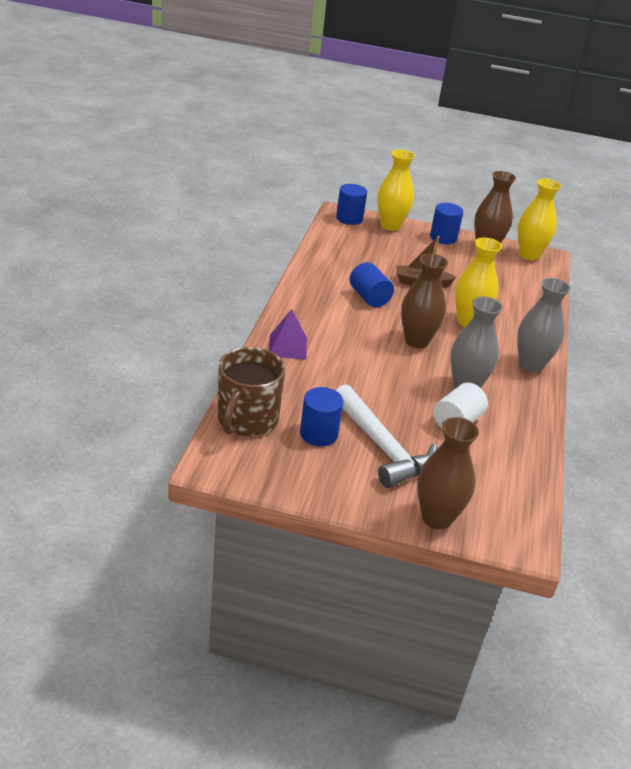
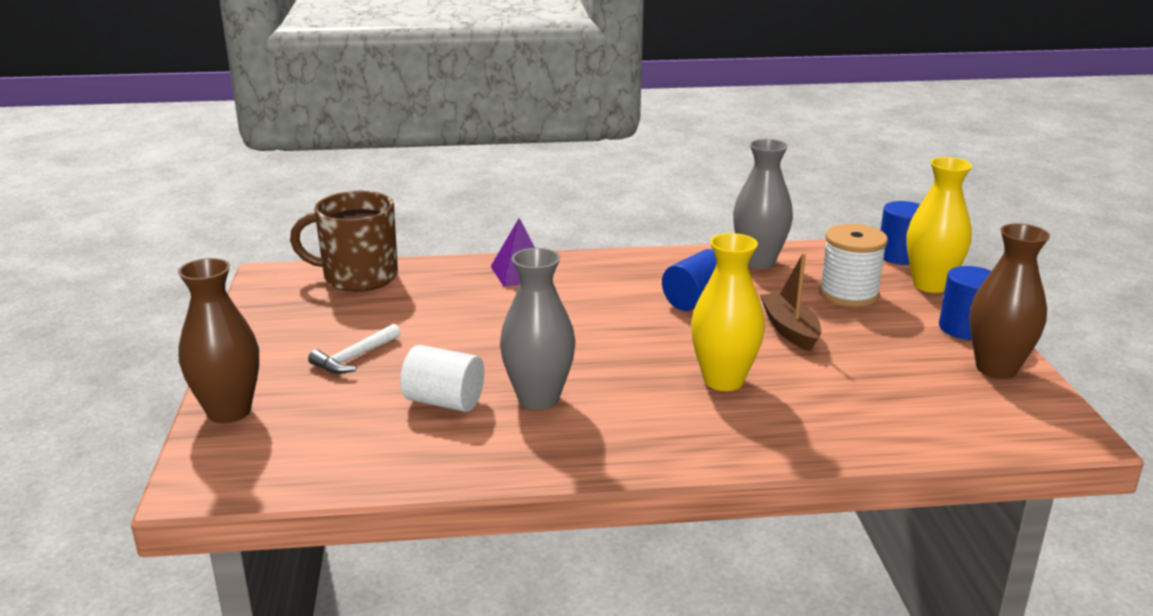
camera: 75 degrees right, 10 degrees down
(318, 434) = (357, 317): blue cylinder -> none
(382, 447) = (354, 358): white hammer -> white hammer, size x0.52
(388, 251) = (849, 294): none -> white spool
(416, 341) = (622, 347): brown vase -> none
(528, 255) = (1041, 413): yellow vase -> none
(530, 365) = (655, 449): grey vase -> grey vase (758, 262)

